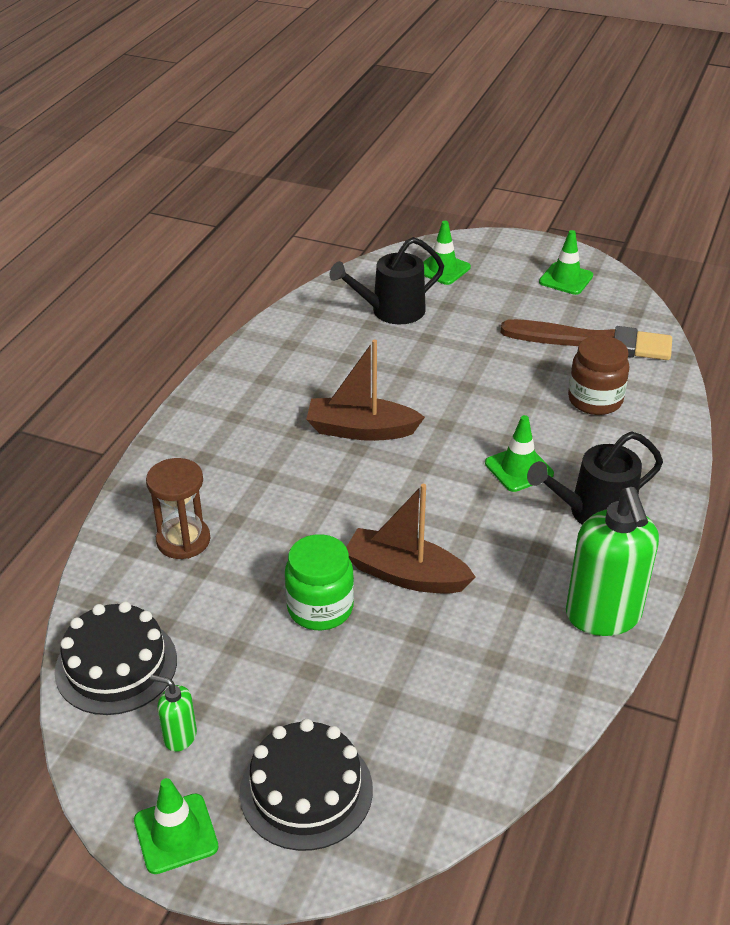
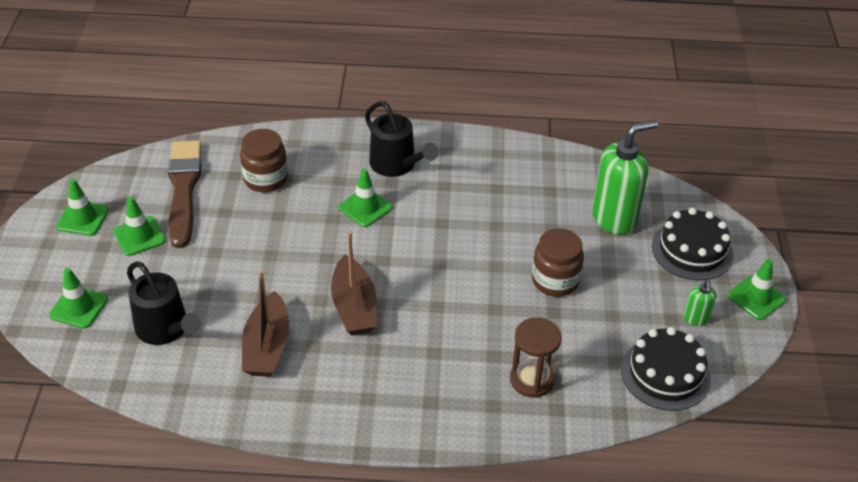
camera: 110 degrees left, 5 degrees up
(320, 608) = (555, 281): green jar -> brown jar
(405, 574) = (501, 245): brown boat -> brown boat (267, 346)
(527, 308) = (139, 236): none -> green traffic cone
(603, 616) = (490, 150): green soap dispenser -> green soap dispenser (614, 218)

